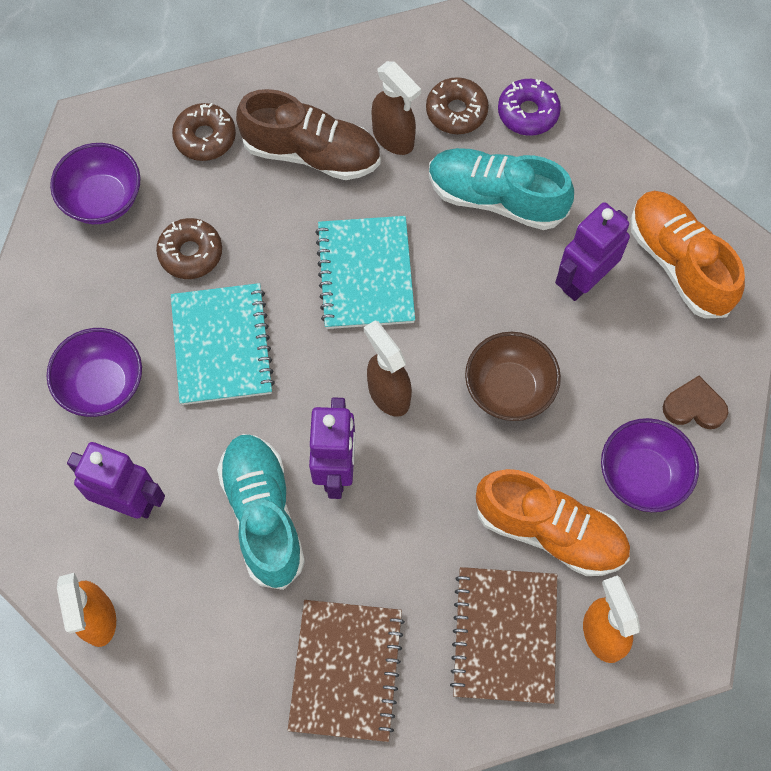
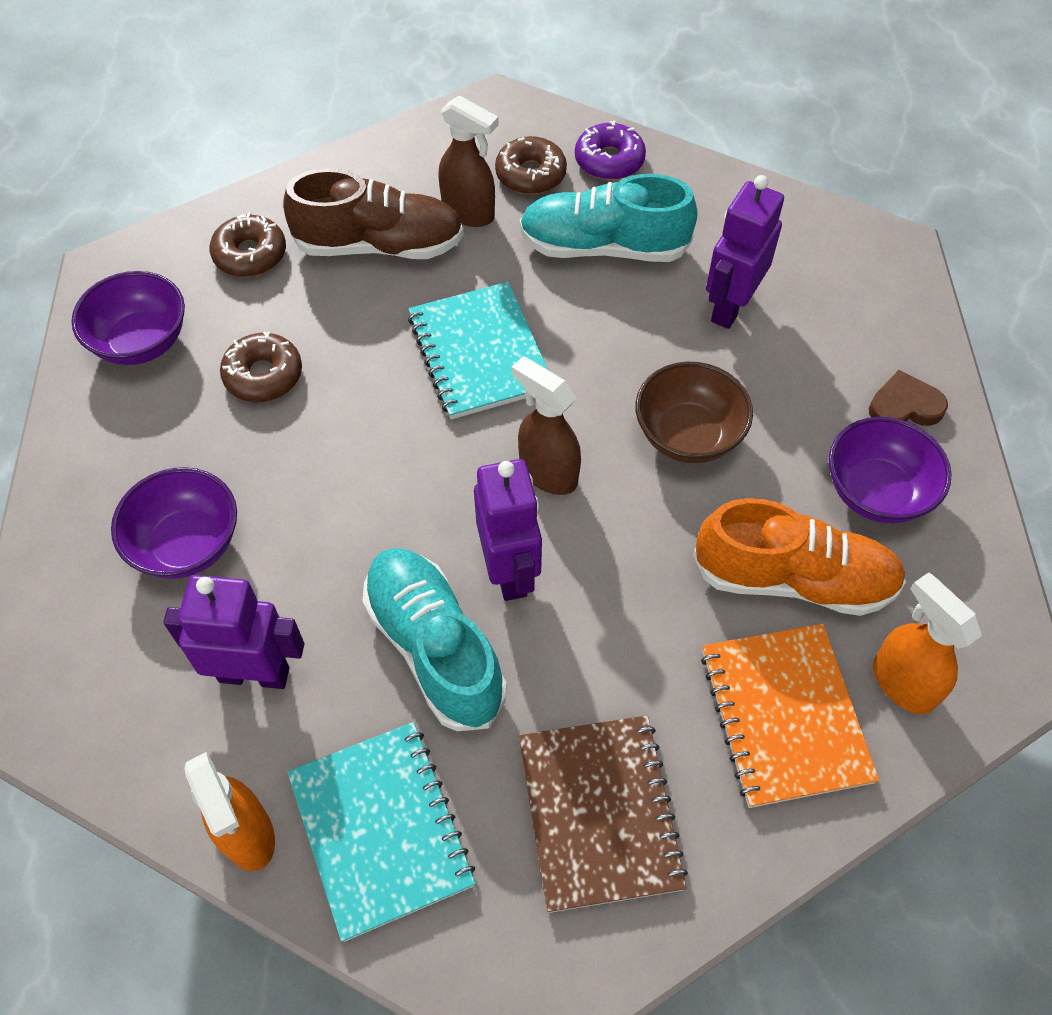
camera: 15 degrees left, 10 degrees down
(222, 345) = (328, 466): turquoise notebook -> turquoise notebook (381, 830)
(504, 635) = (784, 716): brown notebook -> orange notebook
(679, 263) = (827, 267): orange shoe -> none

